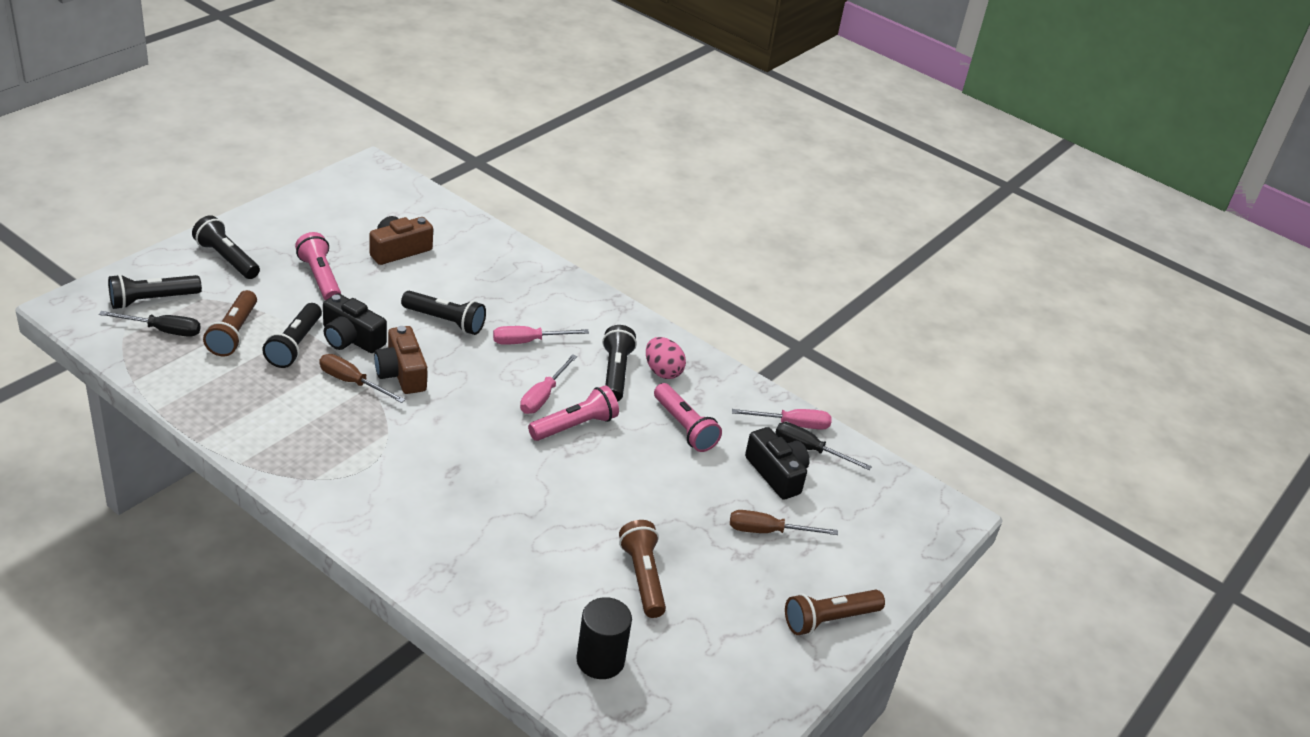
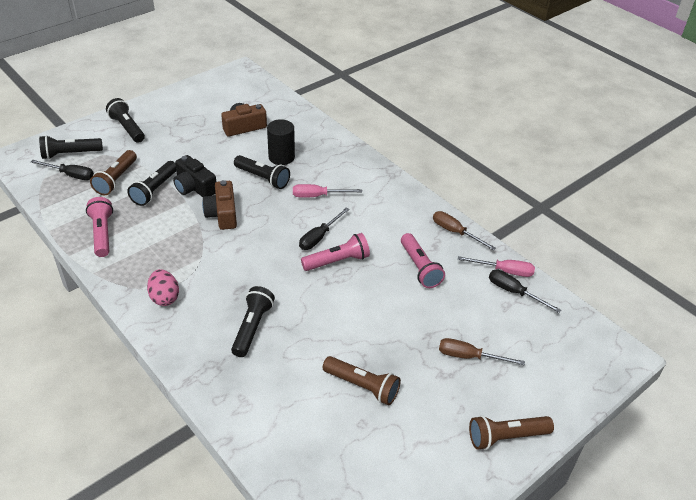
camera: 15 degrees right, 5 degrees up
(320, 278) = (185, 144): pink flashlight -> pink flashlight (102, 233)
(352, 382) = (186, 219): brown screwdriver -> brown screwdriver (455, 232)
(543, 396) = (319, 237): pink screwdriver -> black screwdriver
(600, 660) = (314, 453): black cylinder -> black cylinder (281, 157)
(615, 373) = (376, 223): black flashlight -> black flashlight (252, 327)
(643, 577) = (362, 386): brown flashlight -> brown flashlight turned 120 degrees clockwise
(662, 371) = (412, 224): pink egg -> pink egg (164, 297)
(777, 474) = (485, 310): black camera -> none

